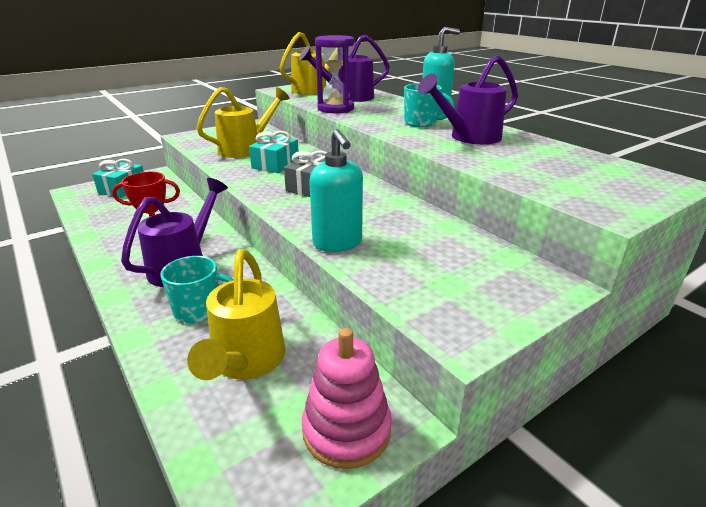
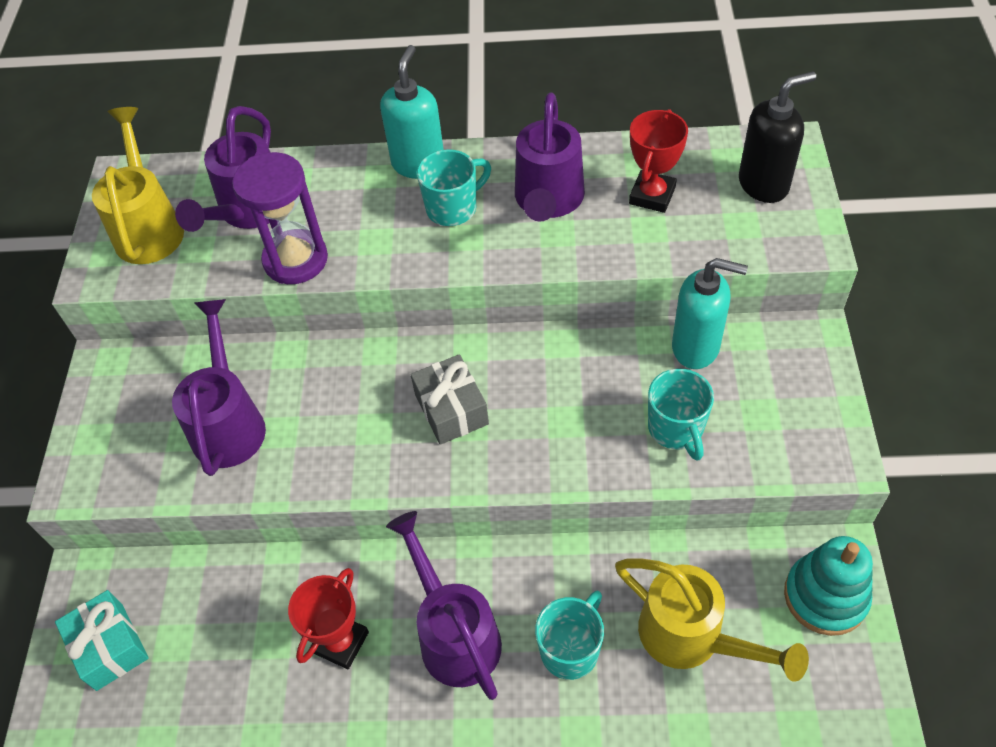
camera: 50 degrees left, 25 degrees up
(246, 149) = (229, 422): yellow watering can -> purple watering can
(275, 164) = (332, 413): turquoise gift -> none
(337, 243) = (621, 461): turquoise soap dispenser -> turquoise soap dispenser (696, 347)
(346, 430) = (825, 596): pink stacking toy -> turquoise stacking toy
(388, 254) = (676, 429): none -> turquoise mug
(531, 157) = (652, 195): none -> red trophy
(620, 183) = (763, 184): none -> black soap dispenser

